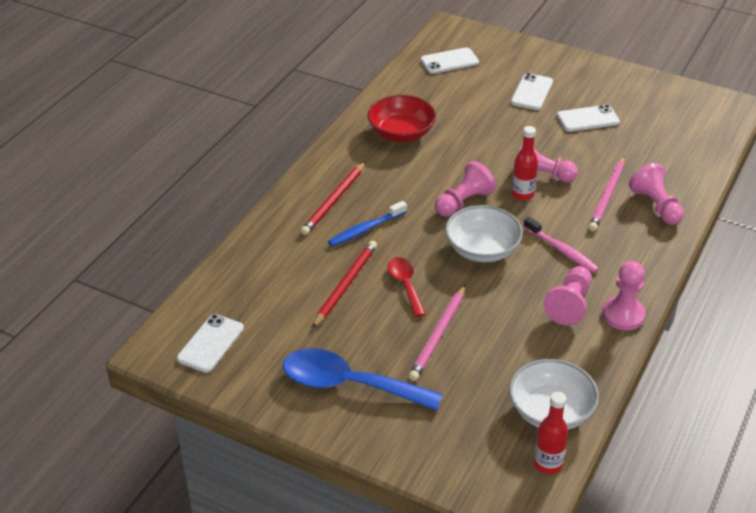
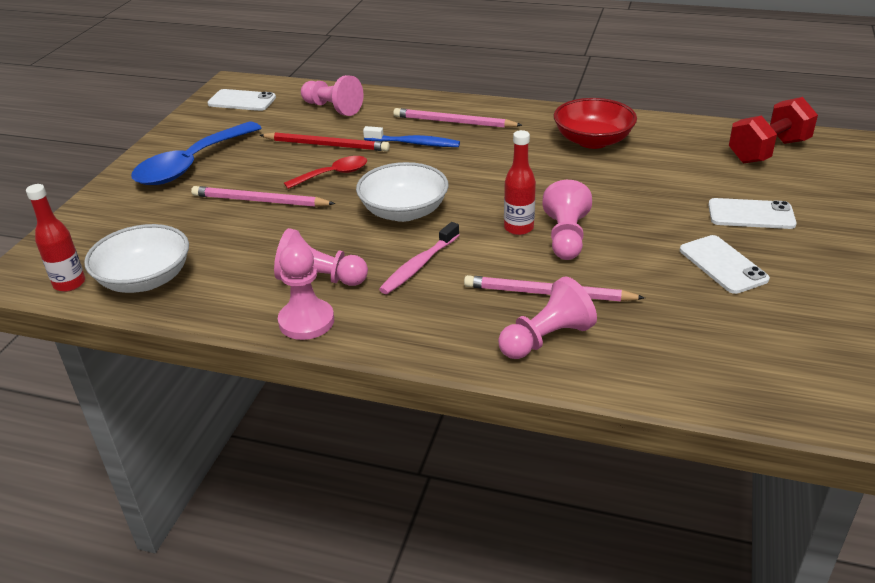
camera: 80 degrees right, 5 degrees down
(334, 200) = (454, 122): red pencil -> pink pencil
(348, 384) = (191, 165): blue spoon -> blue spoon turned 150 degrees counterclockwise
(365, 229) = (414, 143): blue toothbrush -> blue toothbrush turned 150 degrees clockwise
(449, 61) = (768, 151): white phone -> red dumbbell
(463, 202) = (484, 191): pink pawn -> pink pawn (332, 108)

